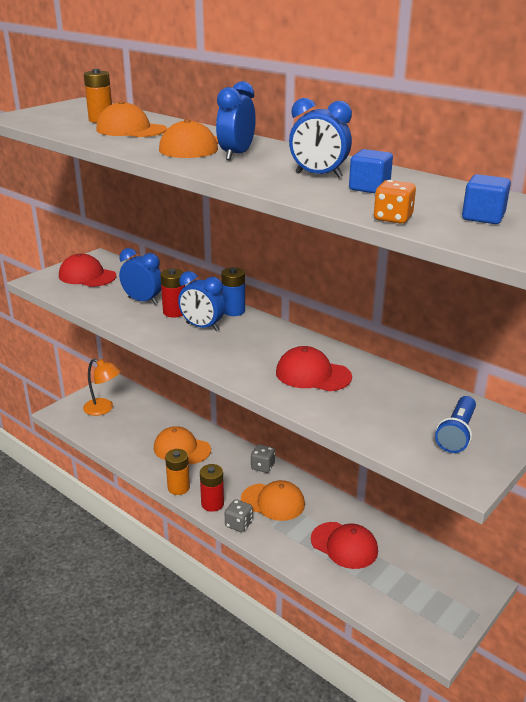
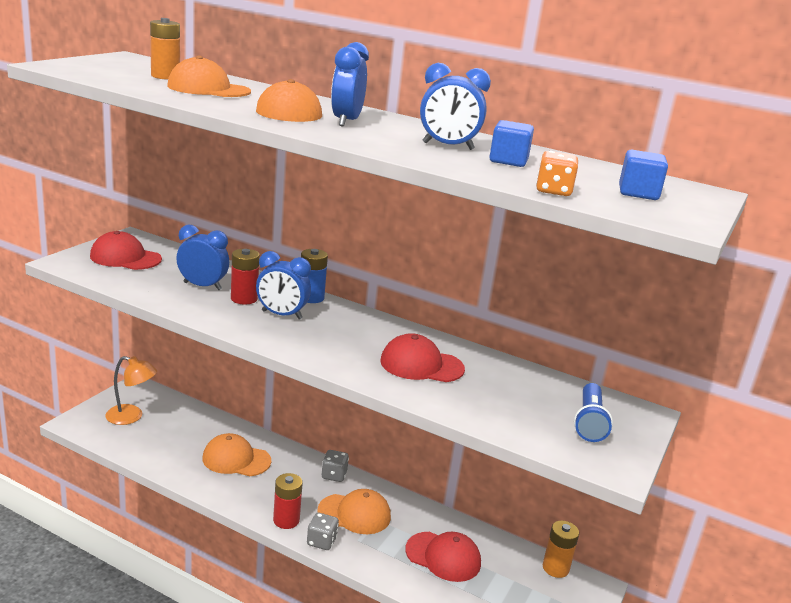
camera: 15 degrees left, 5 degrees down
(178, 488) = (242, 504): orange battery -> orange battery (555, 568)

